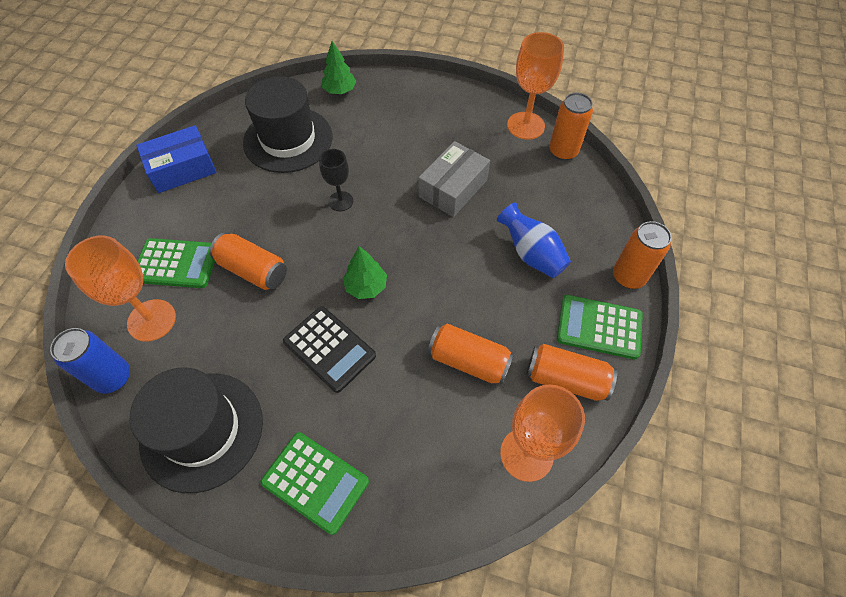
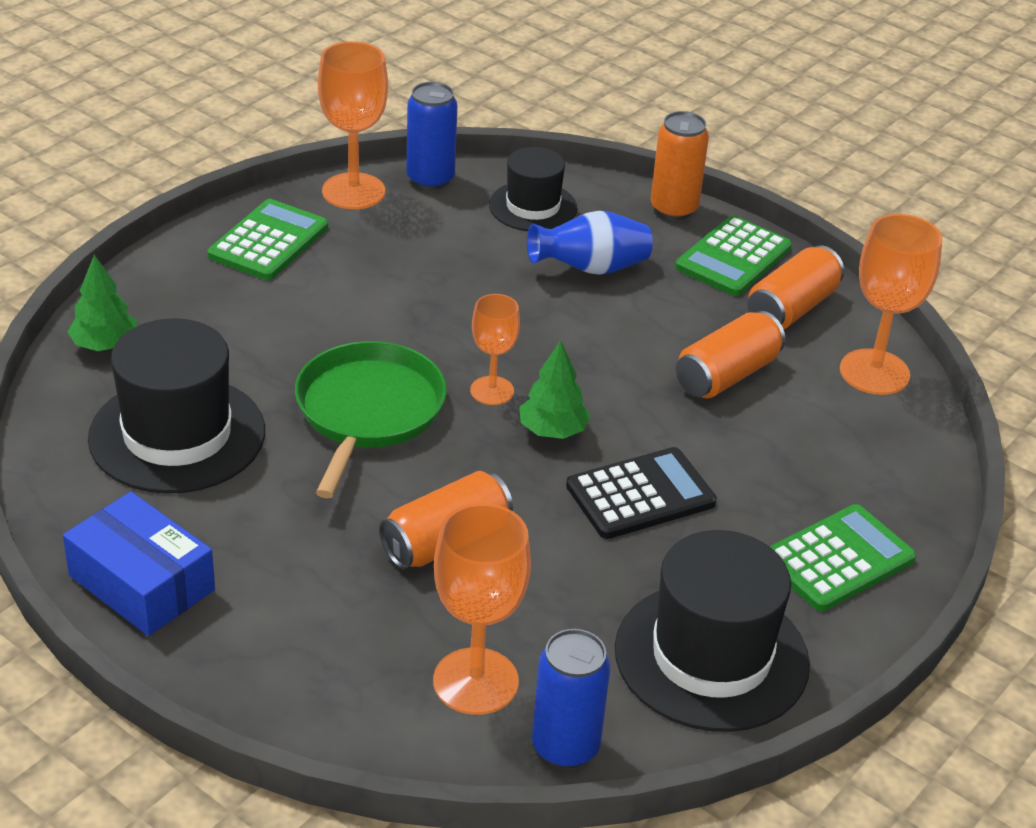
camera: 70 degrees left, 20 degrees down
(176, 264) = (372, 630): green calculator -> green calculator (269, 241)
(182, 169) = (142, 582): blue box -> blue box turned 45 degrees counterclockwise
(340, 201) = (368, 412): black goblet -> green pan
(386, 246) = (492, 391): none -> orange goblet
(453, 188) = (425, 295): grey box -> none
(563, 151) = (430, 179): orange can -> blue can
(573, 205) = (533, 207): none -> black hat

